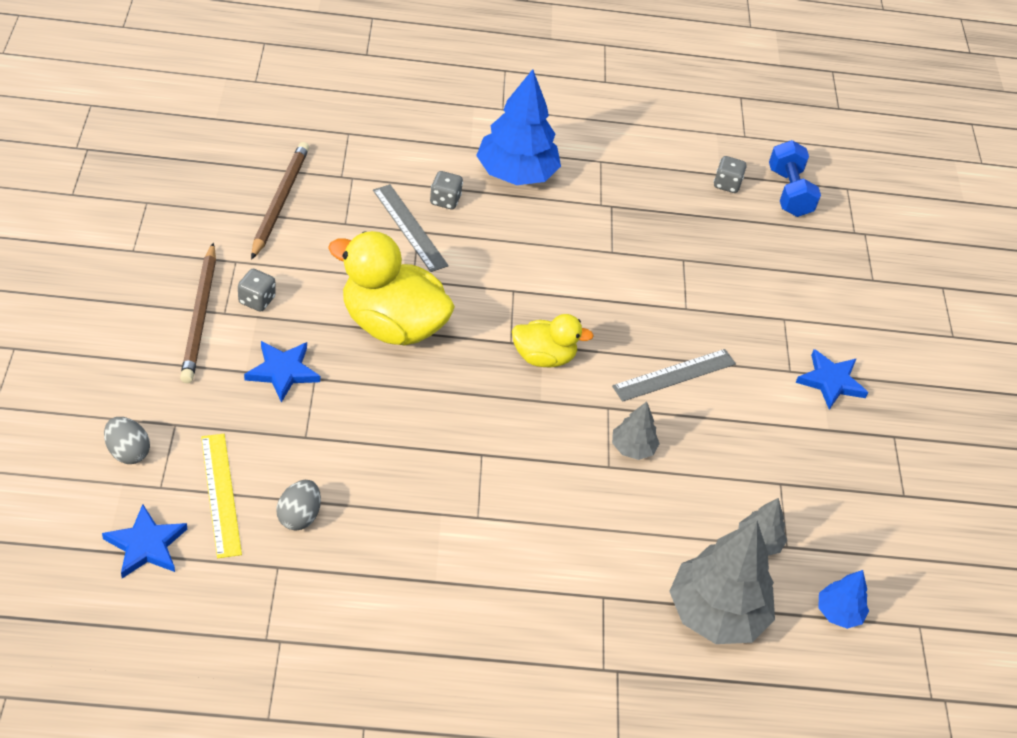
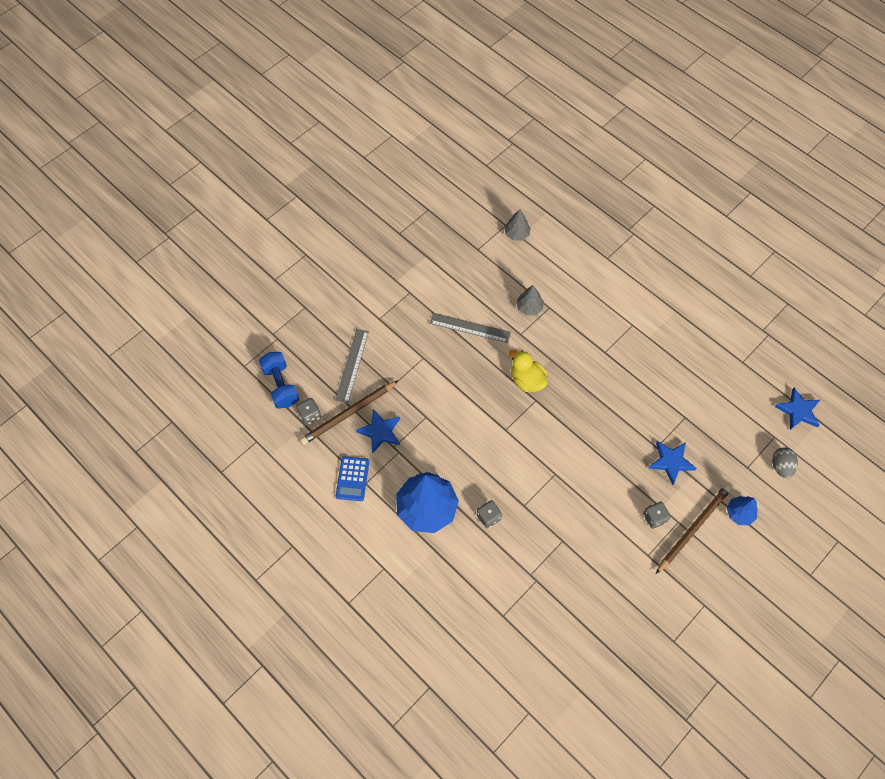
camera: 130 degrees left, 15 degrees up
(221, 494) = (747, 413): yellow ruler -> none
(279, 201) = (590, 585): brown pencil -> brown pencil (348, 414)
(299, 516) = (716, 378): grey egg -> none
(392, 325) = (591, 452): yellow duck -> none
(410, 227) = (526, 511): grey ruler -> grey ruler (352, 365)
(617, 157) = (352, 479): none -> blue calculator
(716, 613) = (565, 221): grey tree -> none
(789, 192) = (281, 385): blue dumbbell -> blue dumbbell turned 60 degrees counterclockwise
(831, 381) = (396, 274): blue star -> blue star (380, 432)
(838, 613) = (514, 189): blue tree -> blue tree (739, 513)

